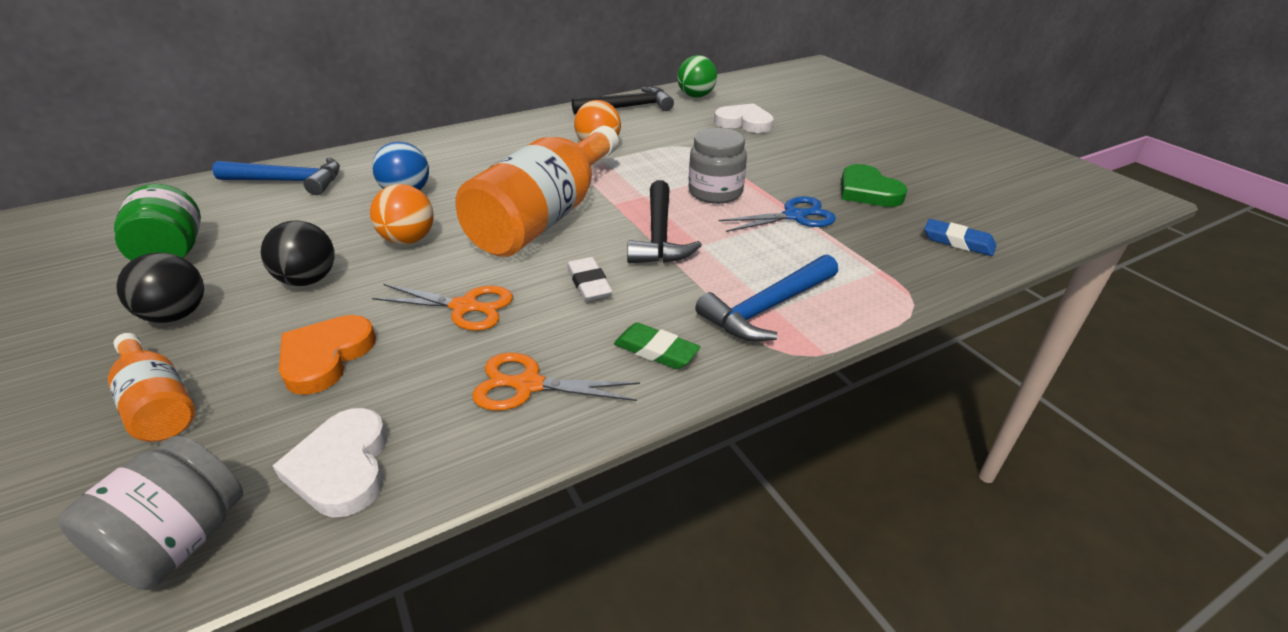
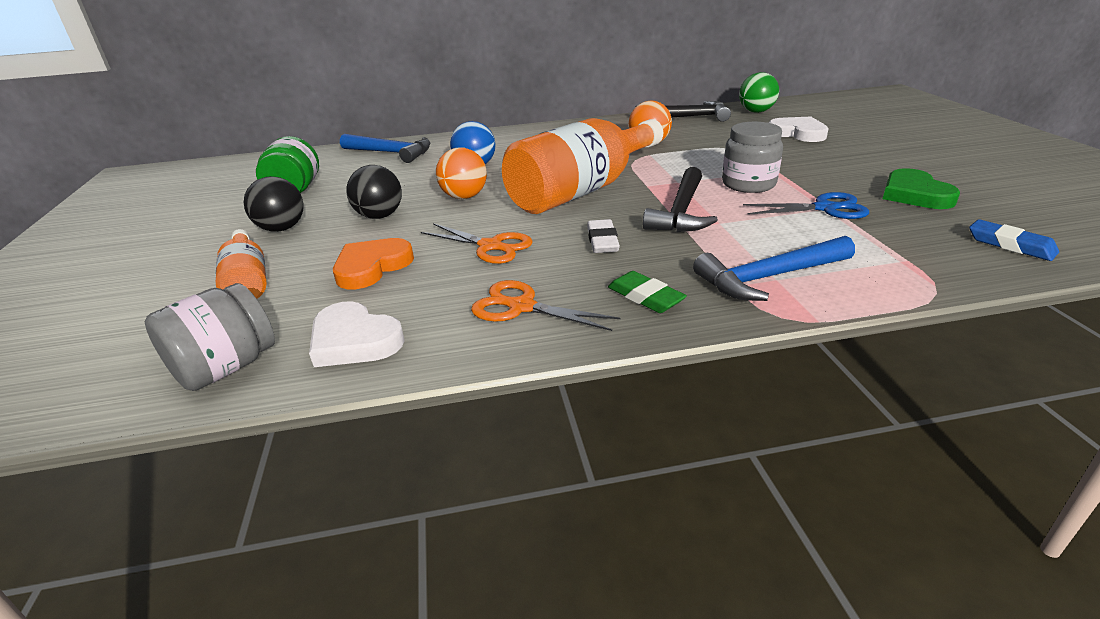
camera: 20 degrees right, 5 degrees down
(342, 467) = (354, 340): white heart -> white heart turned 60 degrees counterclockwise

